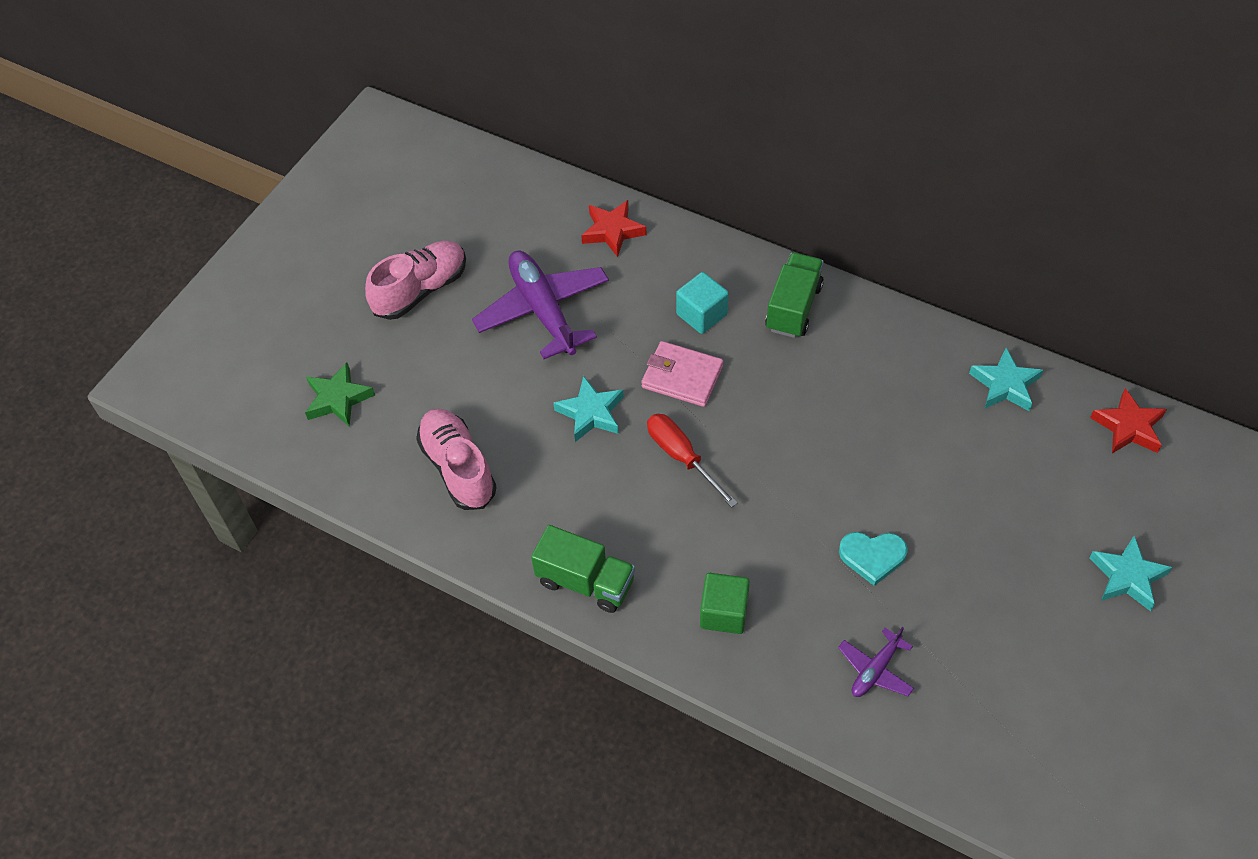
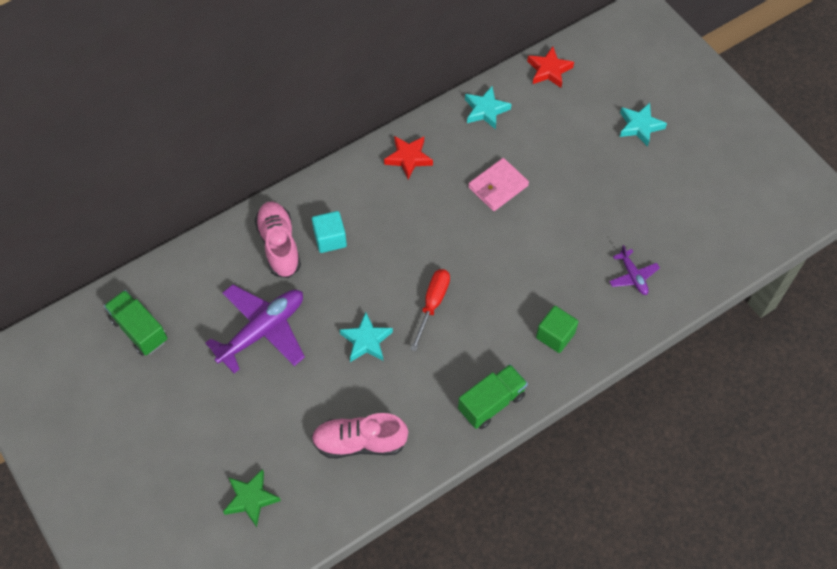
camera: 65 degrees left, 5 degrees up
(420, 290) = (189, 402): pink shoe -> pink shoe (279, 245)
(543, 310) = (262, 331): purple plane -> purple plane turned 135 degrees clockwise
(612, 231) = (223, 257): red star -> red star (408, 158)
(681, 457) = (432, 304): red screwdriver -> red screwdriver turned 120 degrees clockwise
(682, 377) = (372, 274): pink wallet -> pink wallet (498, 186)
(793, 308) = (359, 186): green truck -> green truck (139, 330)
(872, 557) = (561, 239): turquoise heart -> none

